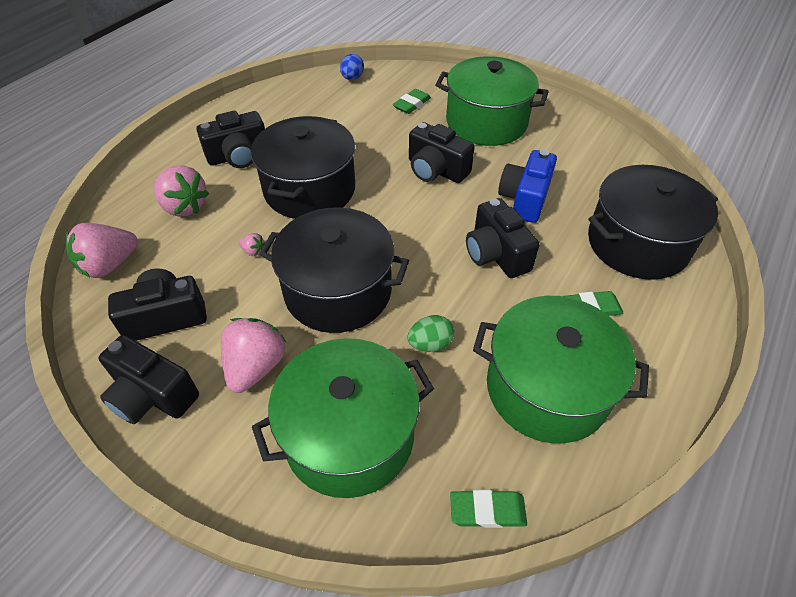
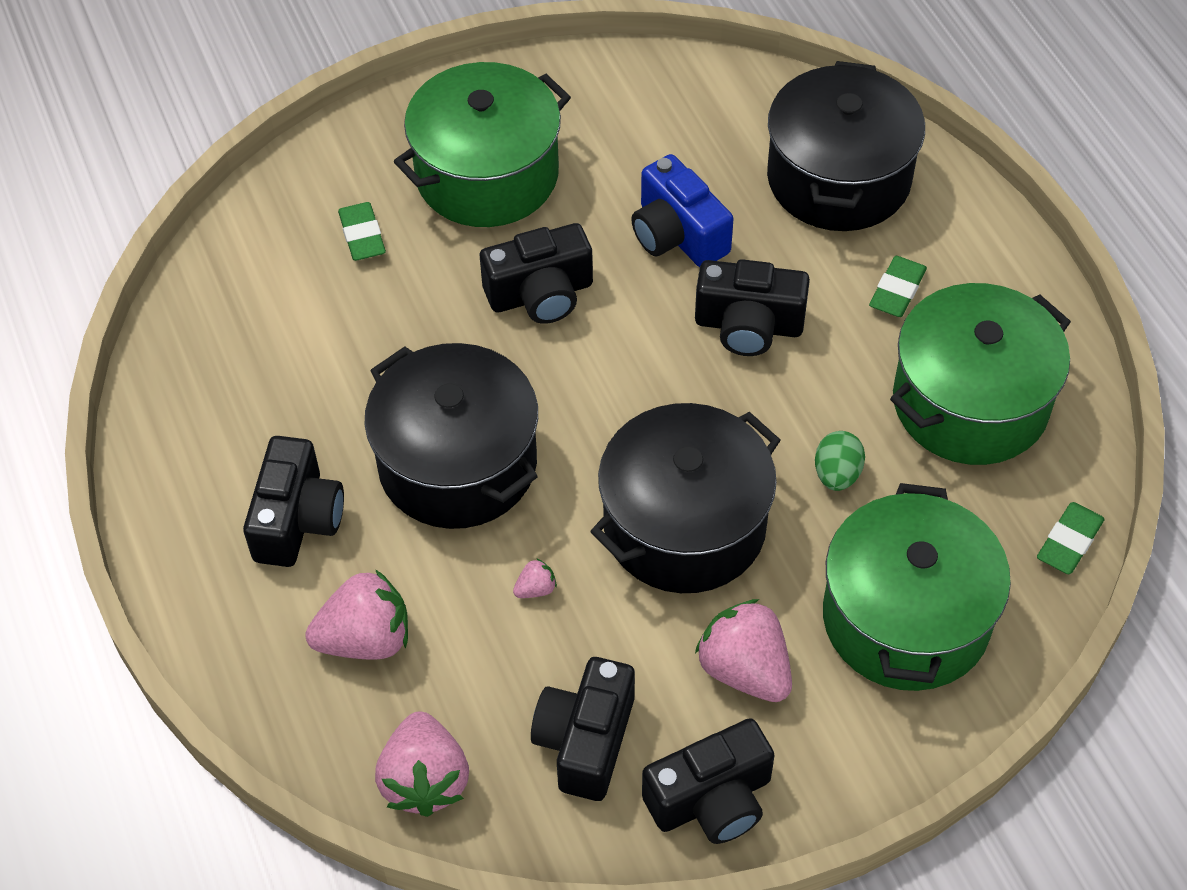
camera: 55 degrees left, 5 degrees up
(352, 78) = (218, 272): blue egg -> none

